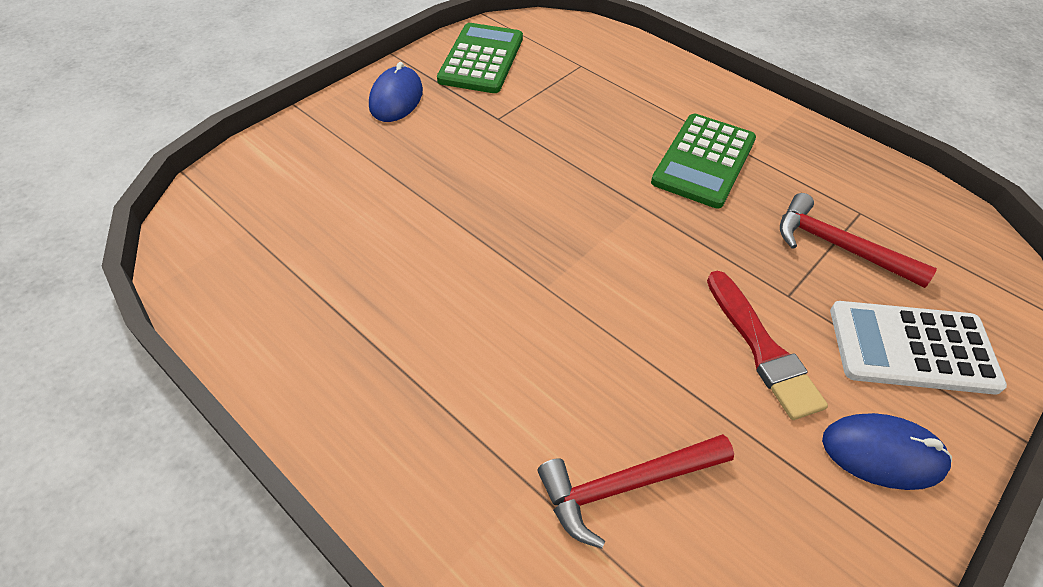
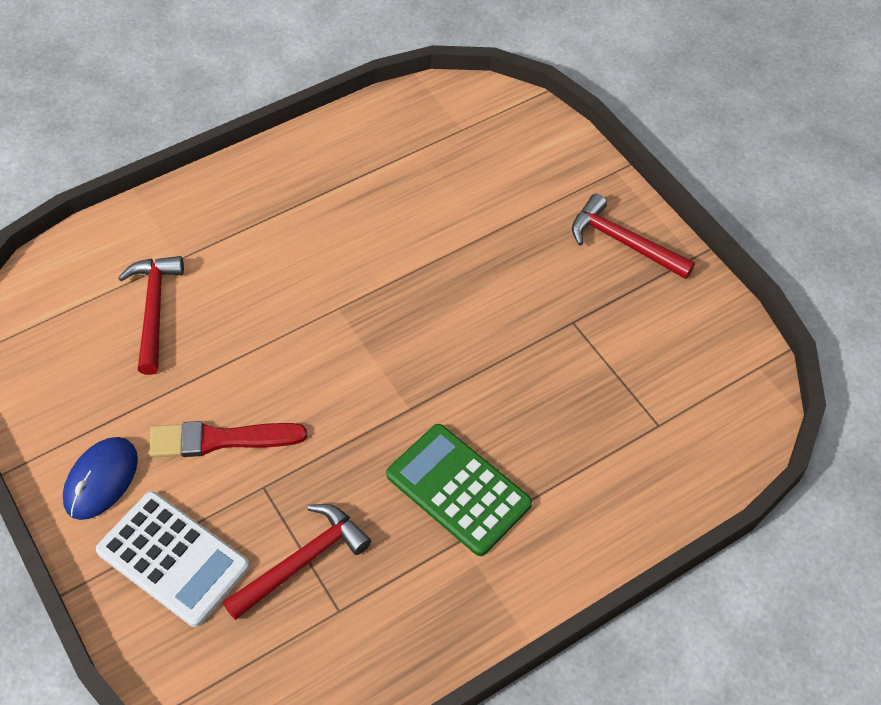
camera: 105 degrees right, 5 degrees up
(396, 98) = (623, 242): blue mouse -> red hammer
(481, 59) = (685, 328): green calculator -> none
(912, 348) = (173, 558): white calculator -> white calculator turned 105 degrees clockwise

